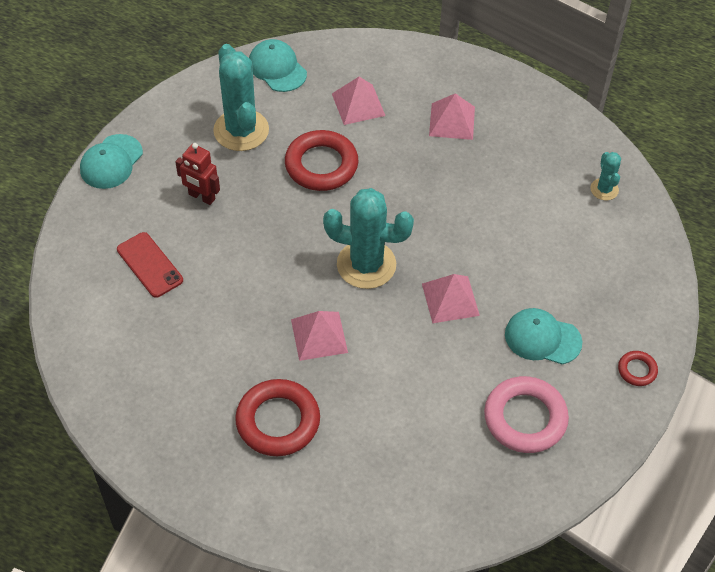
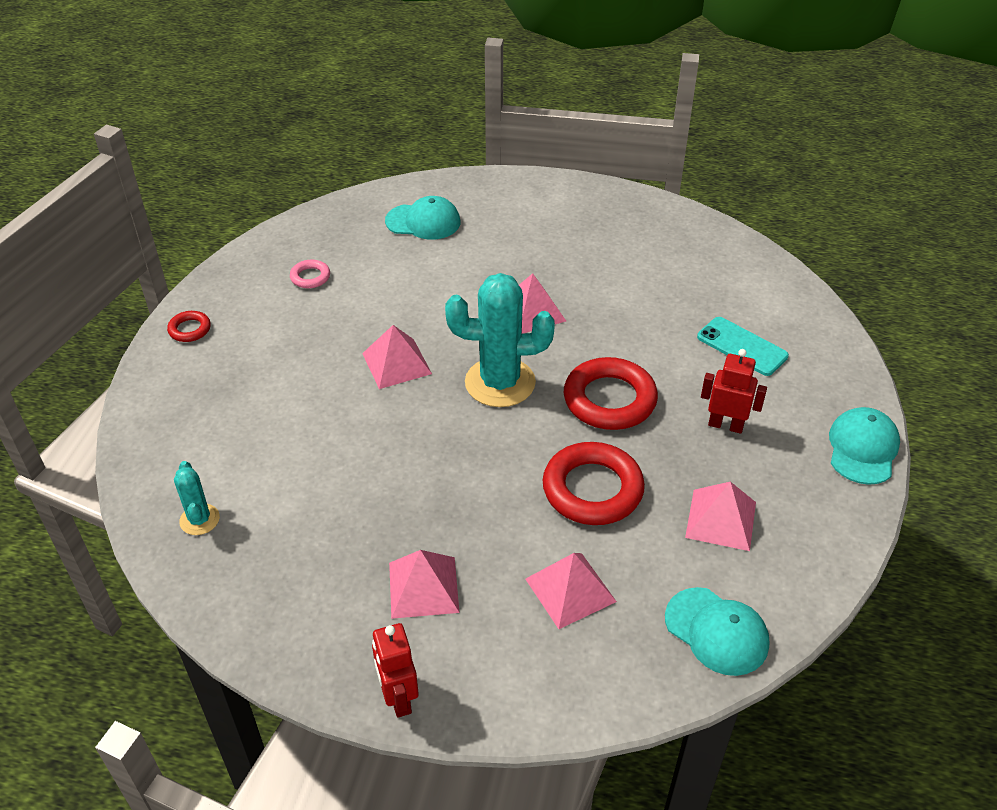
camera: 170 degrees right, 10 degrees down
(150, 265) = (742, 346): red phone -> turquoise phone
(241, 130) = (721, 519): turquoise cactus -> pink pyramid
(278, 421) = (547, 244): red ring -> red ring (609, 400)
(474, 66) = (398, 698): none -> red robot
(525, 418) = (310, 277): pink ring -> pink ring, size x0.48
(542, 338) = (291, 342): turquoise cap -> turquoise cap (423, 222)

